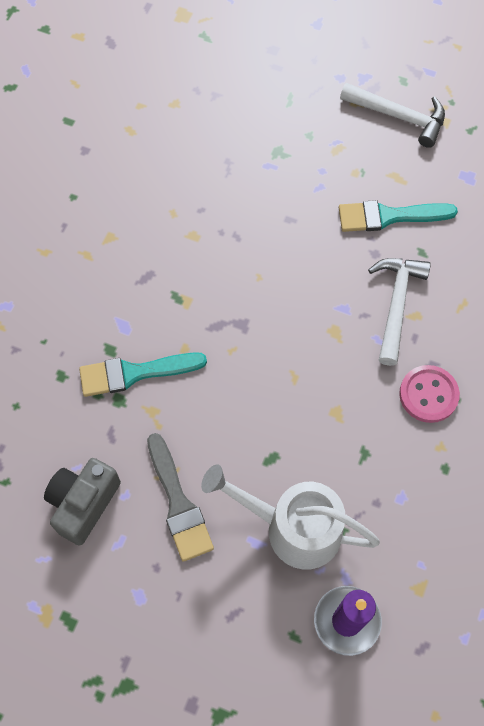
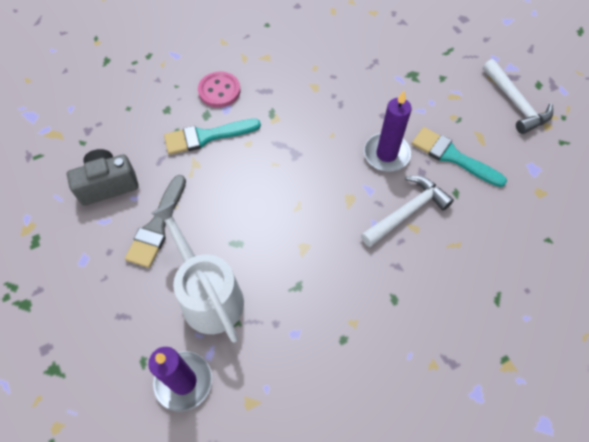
camera: 40 degrees right, 5 degrees down
(135, 373) = (207, 137): turquoise brush -> turquoise brush turned 45 degrees counterclockwise
(328, 259) = (386, 154): none -> purple candle
(428, 395) = (376, 283): pink button -> pink button (219, 91)

